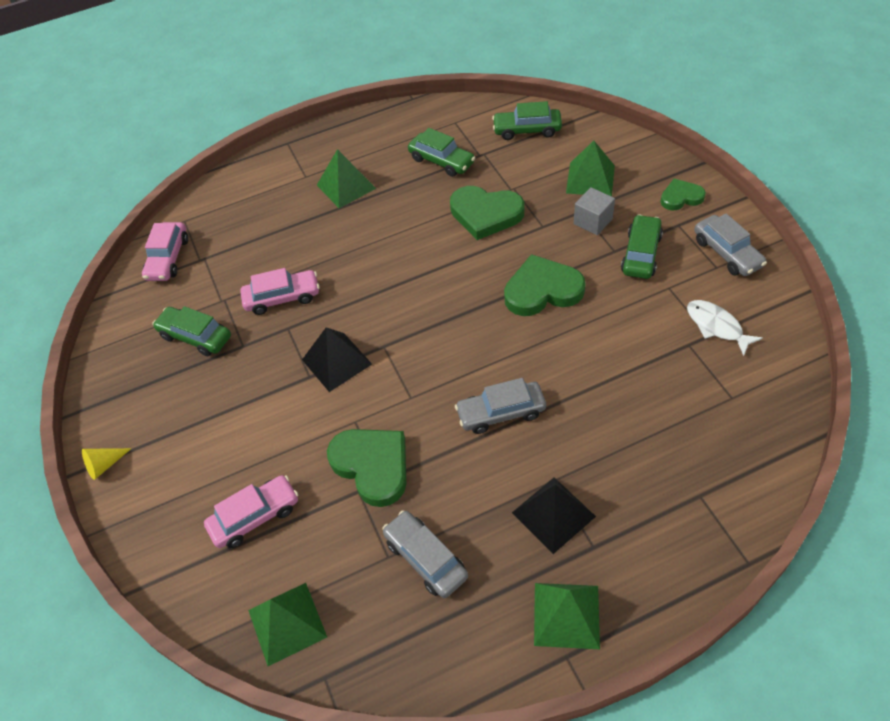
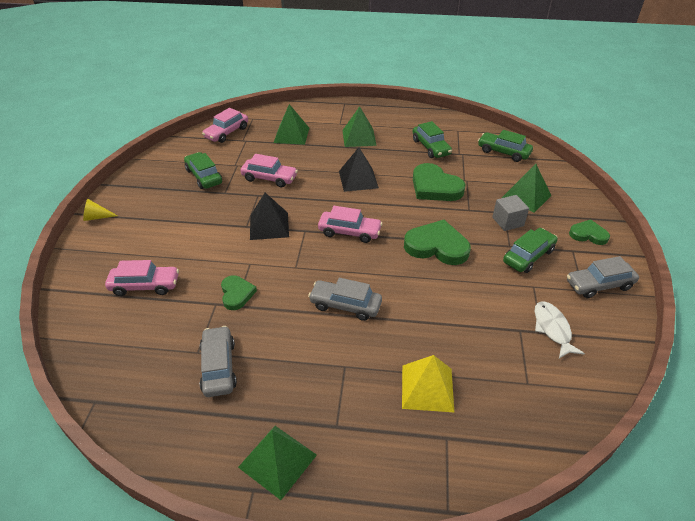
camera: 25 degrees right, 10 degrees down
(287, 623) = (105, 356): green pyramid -> green pyramid (291, 135)
(372, 466) = (236, 294): green heart -> green heart, size x0.58
(436, 321) = (349, 232): none -> pink car
(553, 514) = (326, 388): black pyramid -> black pyramid (358, 179)
(647, 456) = (427, 388): none -> yellow pyramid
(727, 253) = (599, 285): grey car -> grey car turned 75 degrees clockwise

